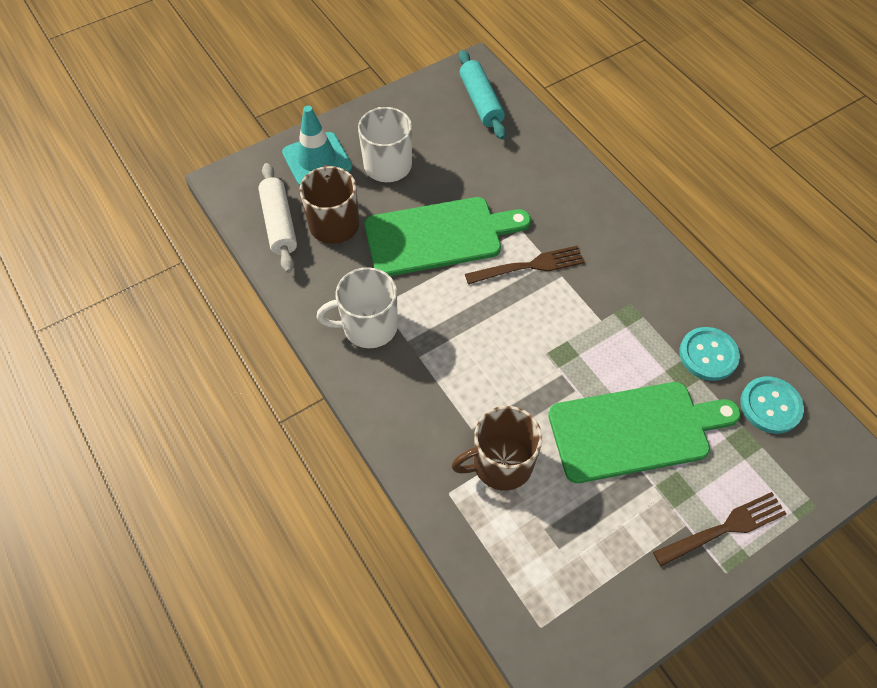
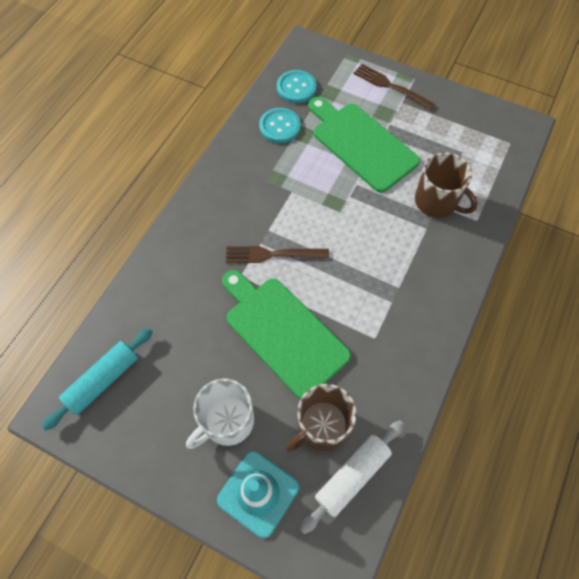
camera: 120 degrees left, 5 degrees up
(368, 326) = (399, 336): white mug -> none
(529, 266) = (272, 254): brown fork -> brown fork turned 45 degrees counterclockwise

